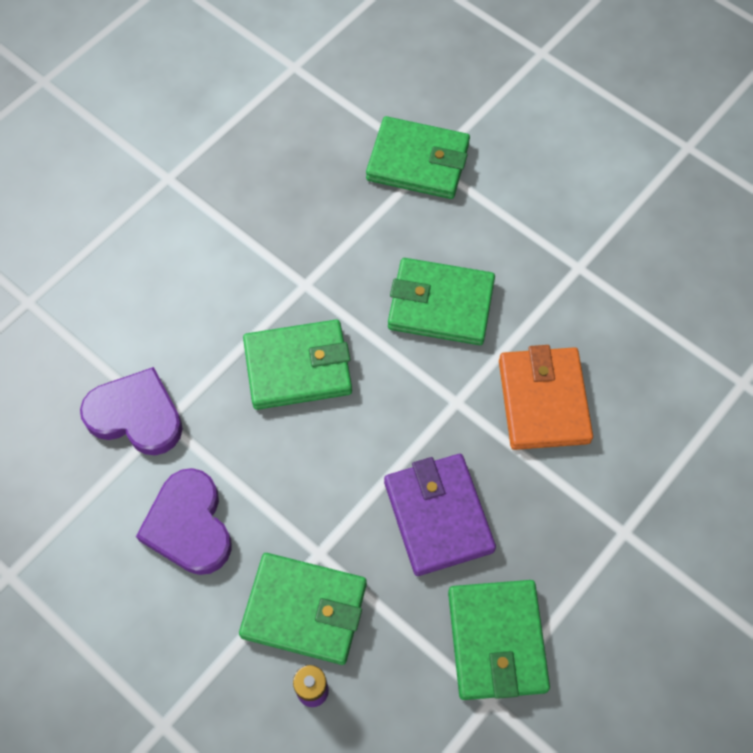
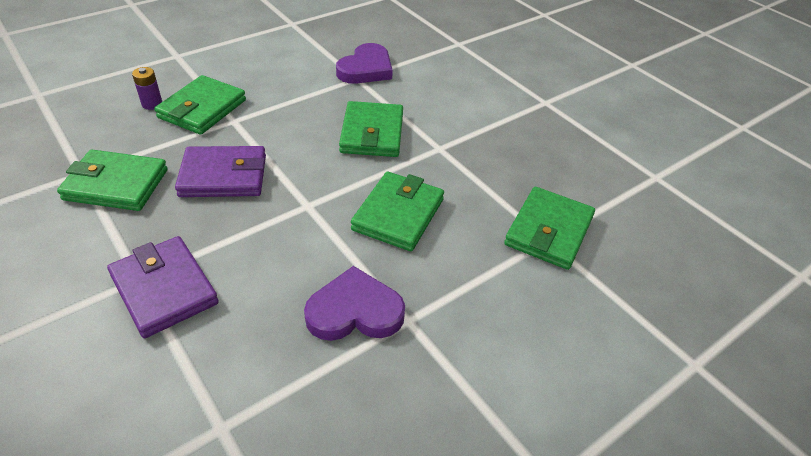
camera: 100 degrees right, 20 degrees down
(189, 525) = (284, 77): purple heart -> purple heart (355, 311)
(543, 401) = (283, 257): orange wallet -> none
(628, 499) = (164, 289): none -> purple wallet

